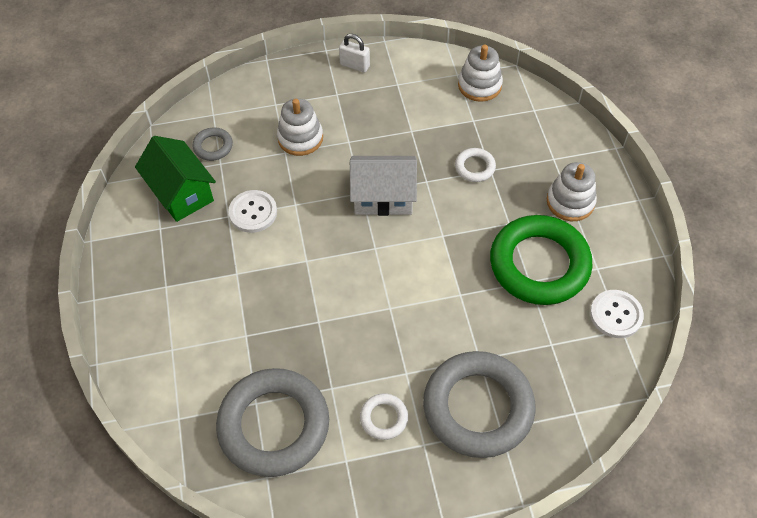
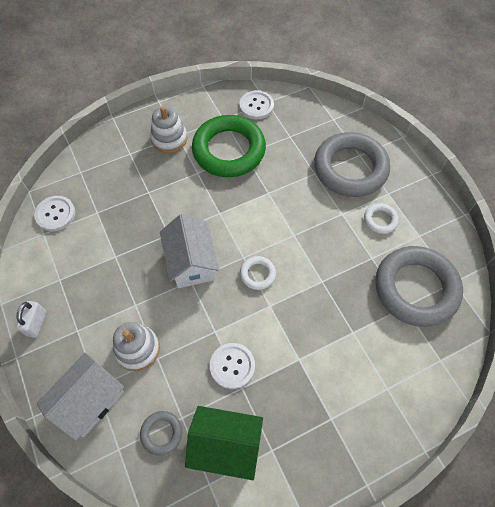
camera: 105 degrees left, 5 degrees up
(181, 193) = (226, 445): green house -> green house turned 60 degrees clockwise
(264, 98) = (89, 400): none -> white house
(475, 167) = (147, 203): white ring -> white ring (257, 274)
(479, 85) = (55, 214): white stacking toy -> white button

